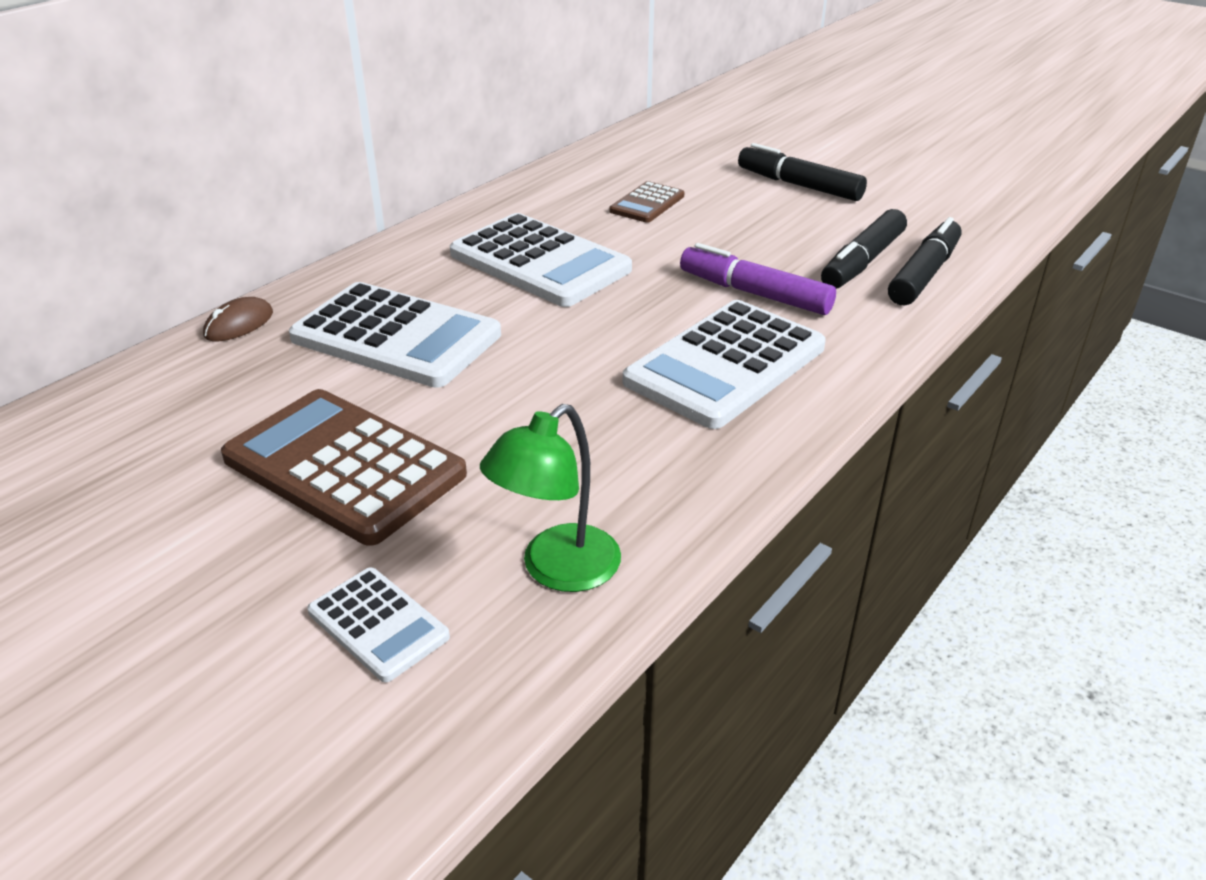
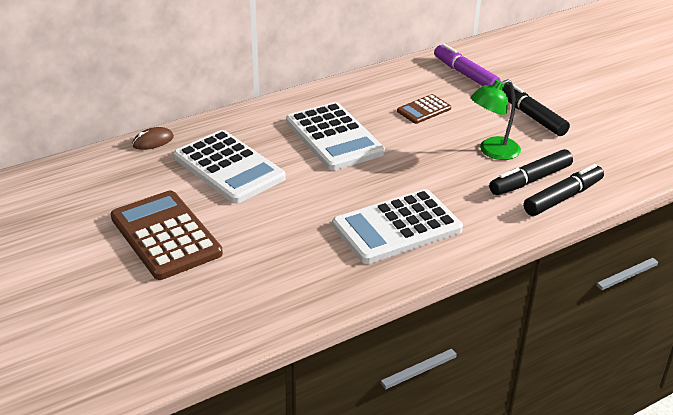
camera: 20 degrees right, 0 degrees up
(378, 624) = (141, 318): white calculator -> none
(557, 570) = (237, 316): green lamp -> green lamp (492, 151)
(754, 293) = (446, 186): purple marker -> purple marker (465, 74)

